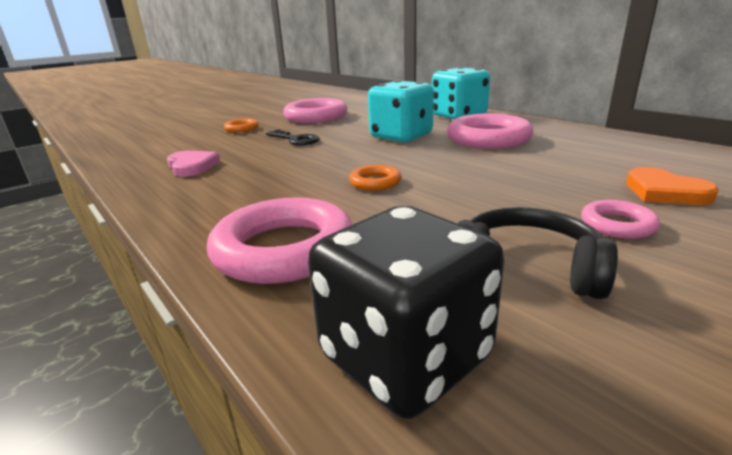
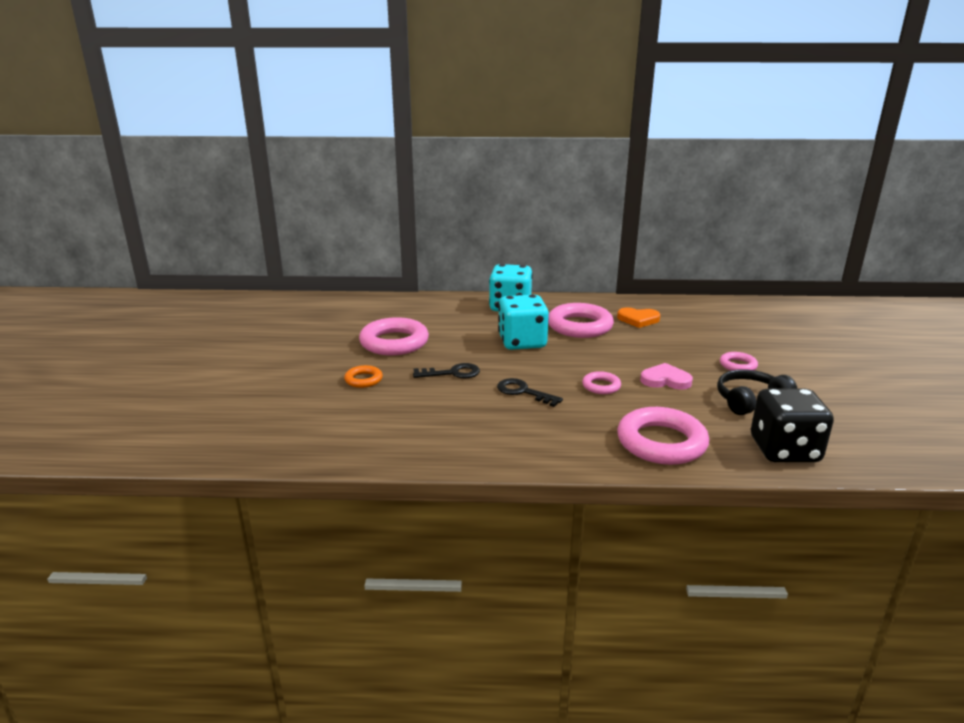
camera: 50 degrees left, 0 degrees up
(192, 166) = (448, 429): pink heart -> pink heart (665, 380)
(302, 164) = (523, 392): none -> black key
(375, 182) = (601, 386): orange ring -> pink ring
(664, 192) = (721, 338): orange heart -> orange heart (638, 319)

